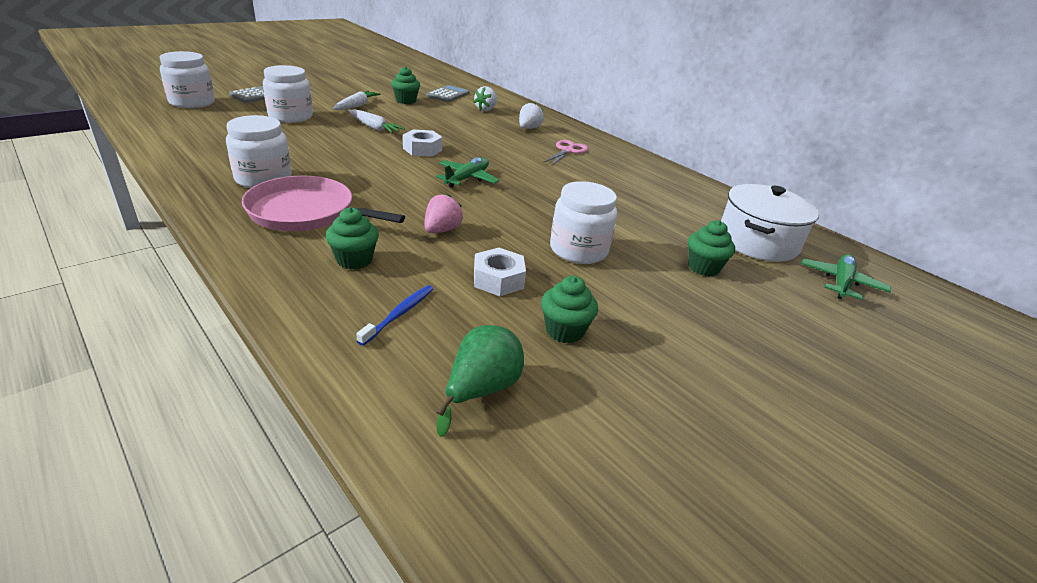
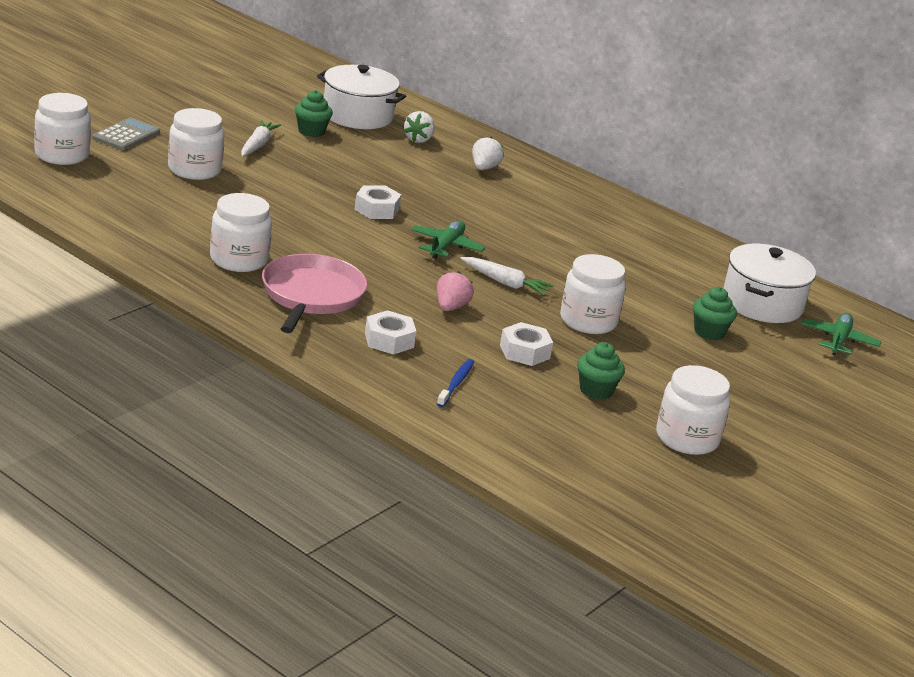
camera: 10 degrees left, 5 degrees down
(306, 212) = (311, 295): pink pan -> pink pan turned 90 degrees clockwise
(354, 260) = (389, 340): green cupcake -> white nut
(374, 127) = (302, 180): white carrot -> white carrot (505, 283)
(448, 94) = (357, 115): grey calculator -> white pot
(481, 390) = (546, 432): green pear -> none
(567, 151) = (542, 200): pink scissors -> none
(668, 407) = (687, 438): none -> white jar

